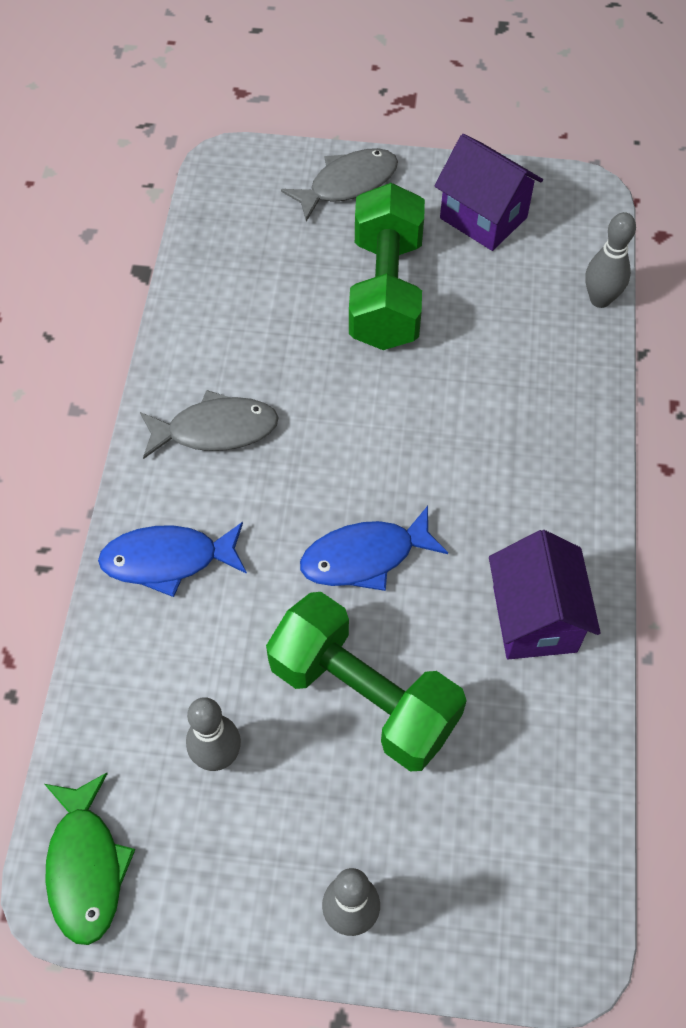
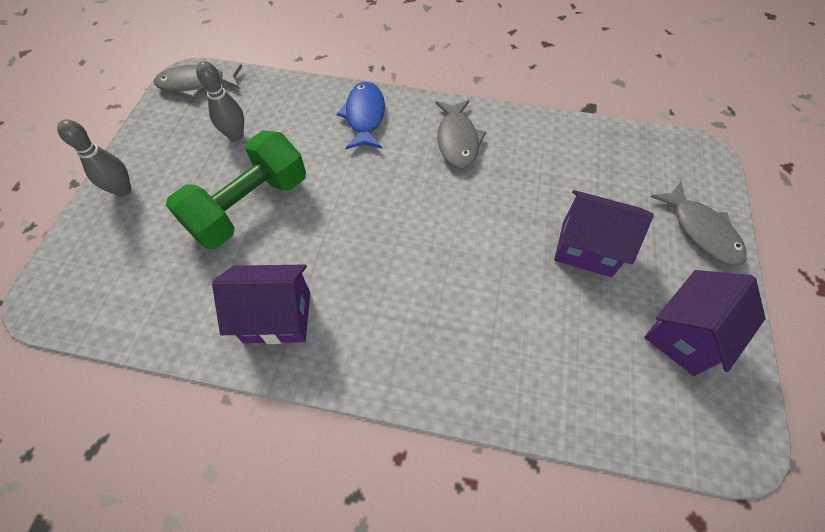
camera: 95 degrees right, 0 degrees up
(86, 866) = (197, 84): green fish -> grey fish
(365, 557) = (349, 215): blue fish -> none
(385, 291) = (586, 248): green dumbbell -> purple house
(600, 299) = (596, 431): grey bowling pin -> none

